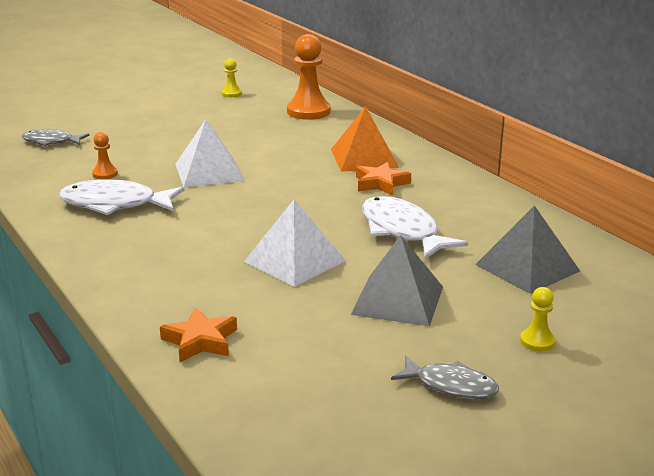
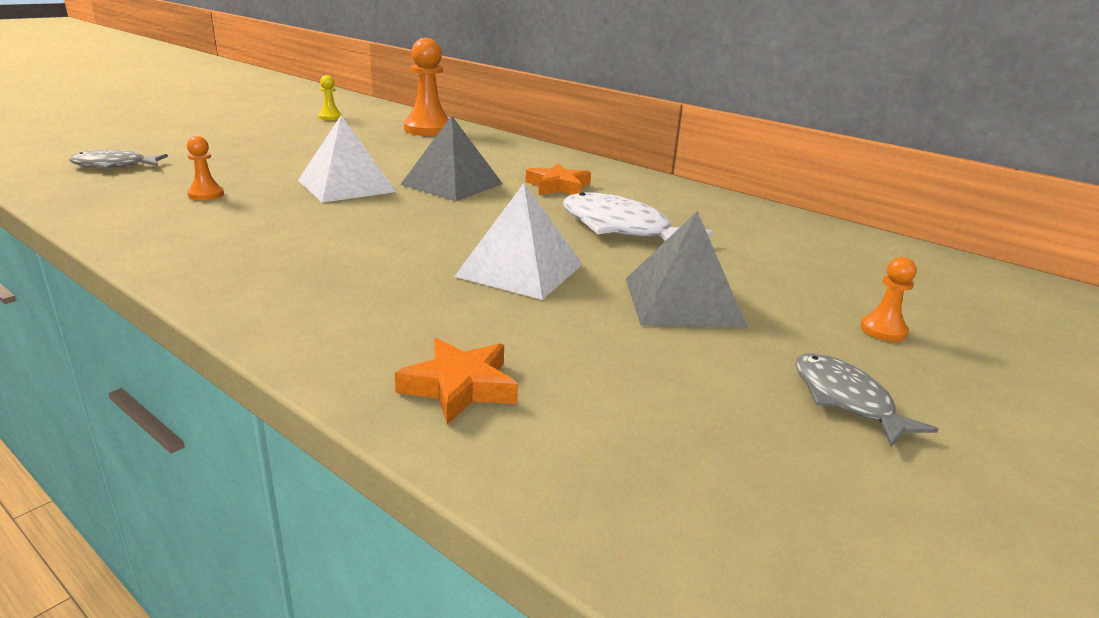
camera: 20 degrees left, 0 degrees up
(115, 204) = (235, 226): white fish -> none
(364, 158) = (520, 165): orange pyramid -> none
(450, 386) = (846, 400): grey fish -> grey fish turned 120 degrees counterclockwise
(527, 267) = (788, 253): grey pyramid -> grey pyramid (452, 184)
(537, 341) = (883, 330): yellow pawn -> orange pawn

